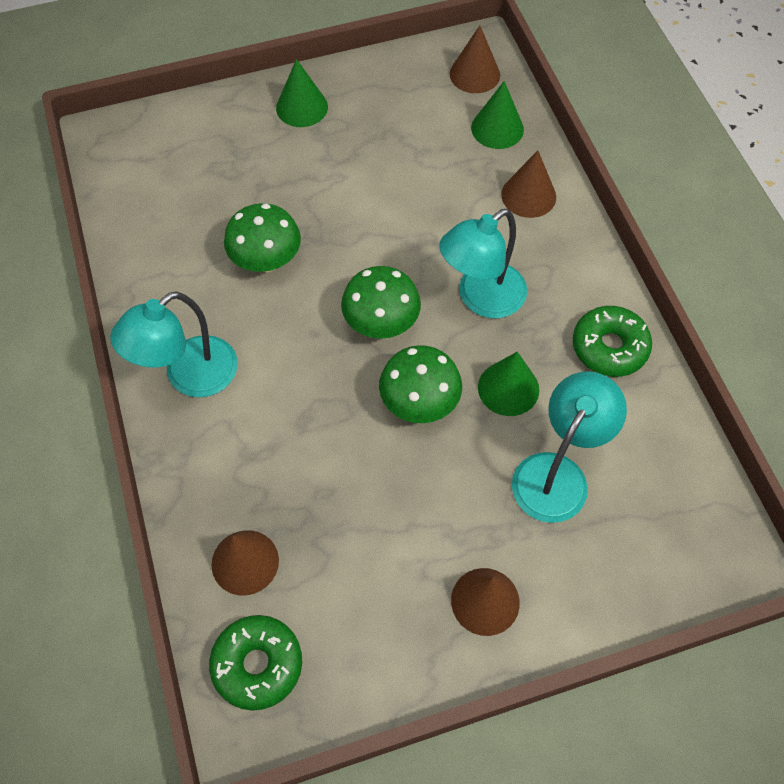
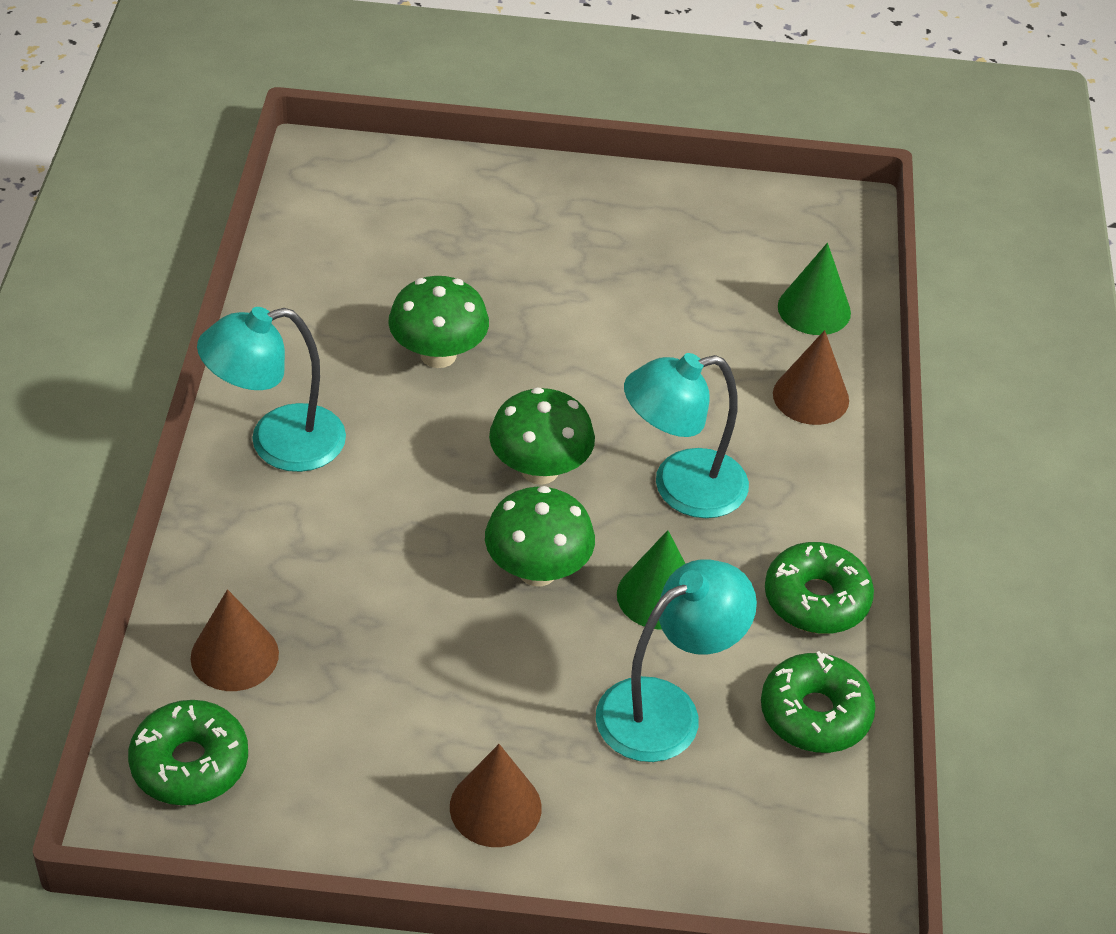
camera: 20 degrees right, 15 degrees down
(302, 107) = (576, 205): green cone -> none
(474, 74) = (820, 240): brown cone -> none
(652, 434) = (815, 714): none -> green donut

